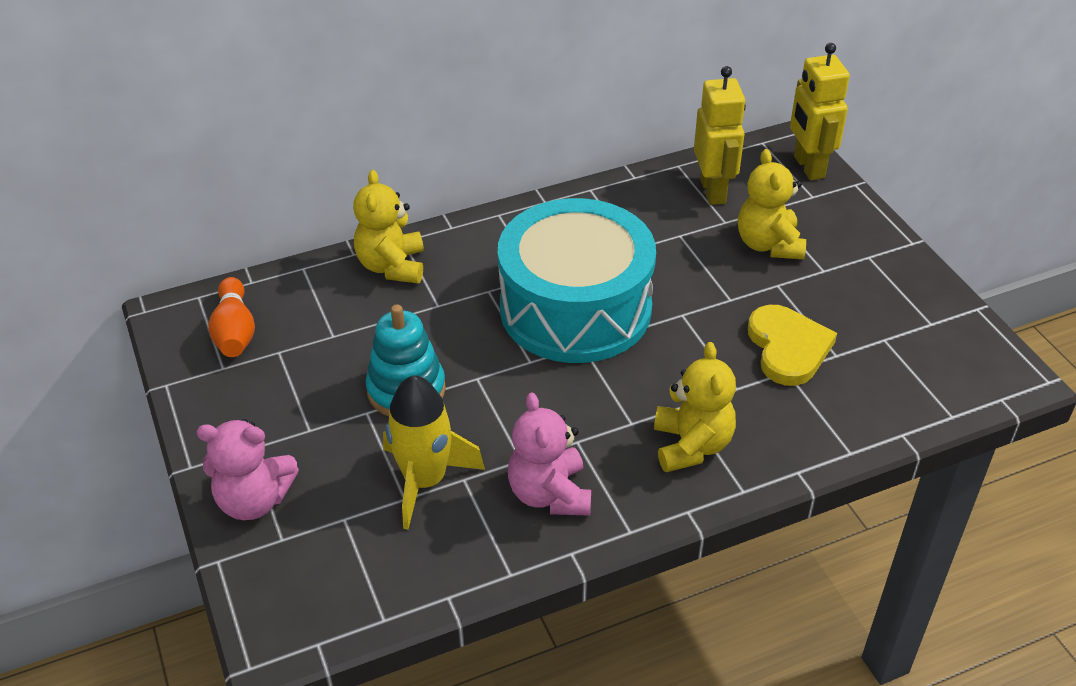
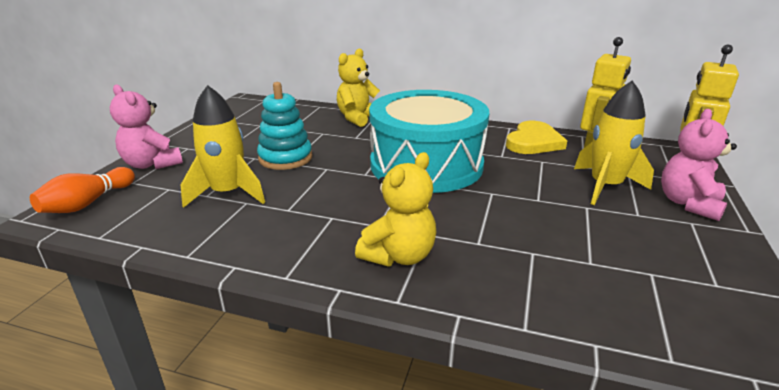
camera: 40 degrees right, 15 degrees down
(235, 331) = (256, 113): orange bowling pin -> orange bowling pin (87, 203)
(550, 494) = (274, 232): pink teddy bear -> pink teddy bear (688, 204)
(768, 244) = (605, 186): yellow teddy bear -> yellow rocket
(788, 348) = (551, 240): yellow heart -> yellow heart (533, 142)

